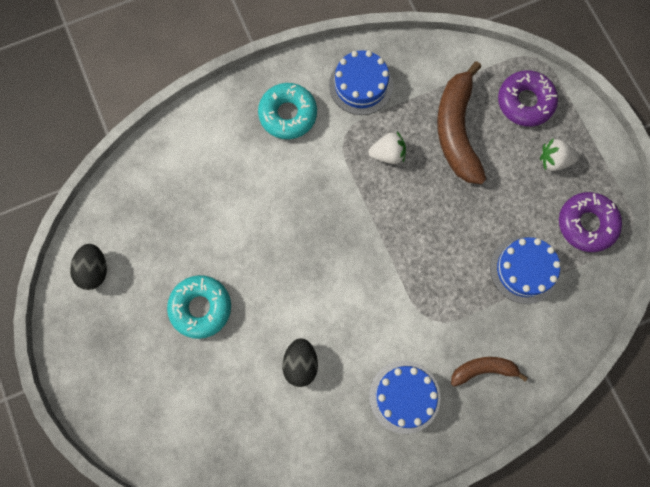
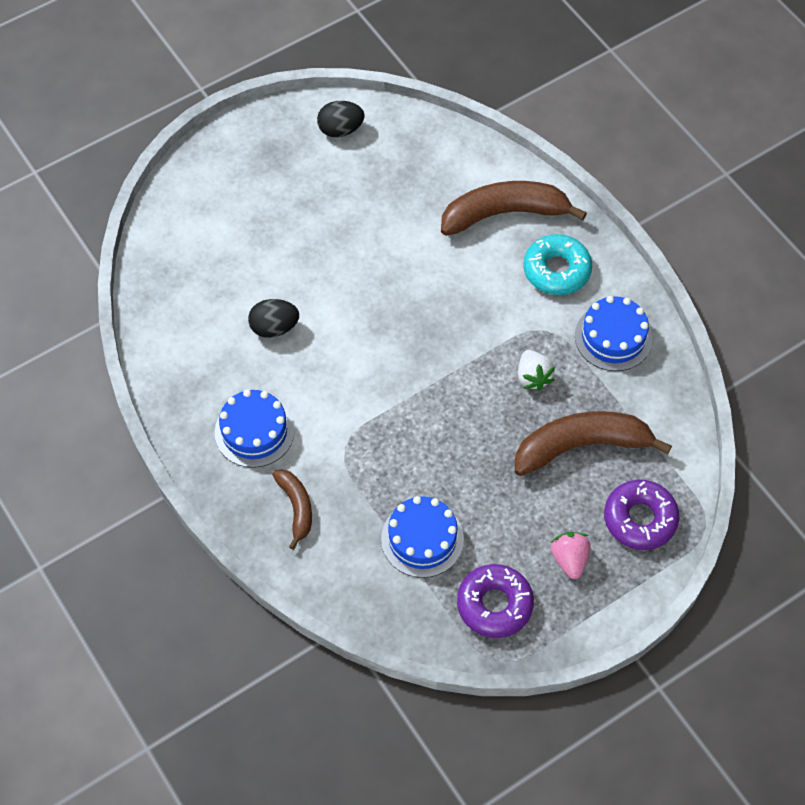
camera: 80 degrees right, 15 degrees down
(201, 308) = (318, 228): turquoise donut -> none
(221, 144) = (504, 213): none -> brown banana
(554, 160) = (569, 559): white strawberry -> pink strawberry

